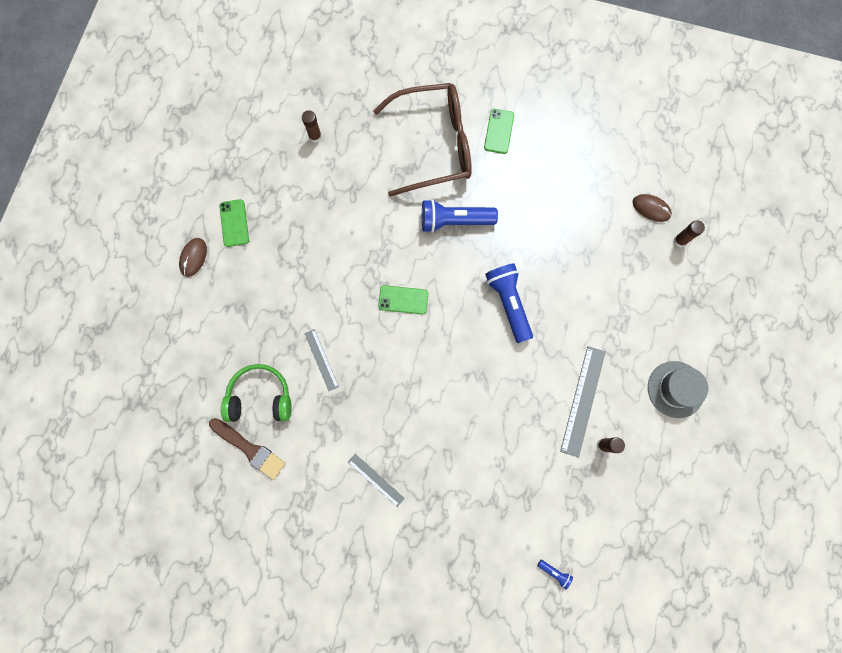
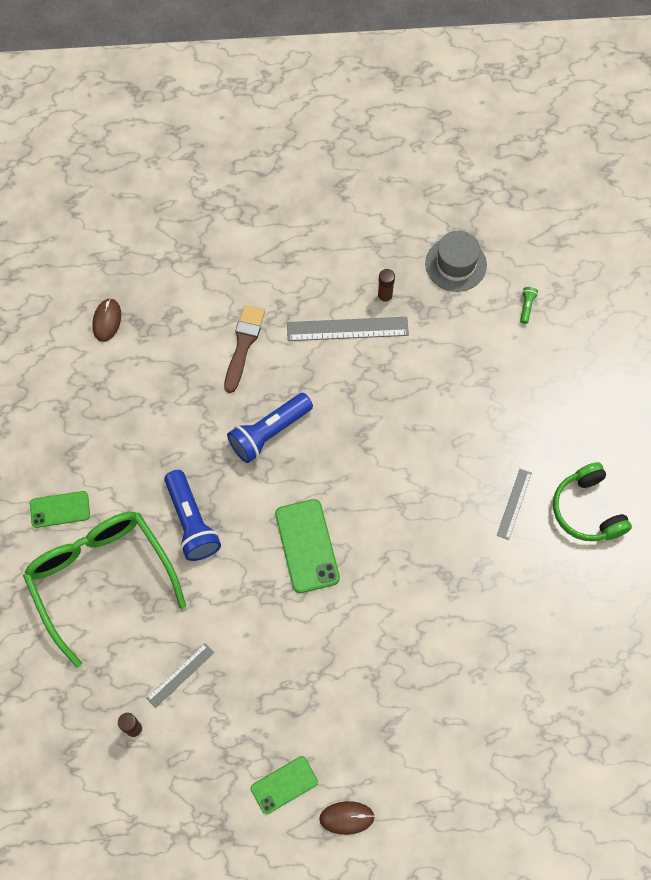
camera: 110 degrees left, 10 degrees down
(250, 449) = (540, 650): brown brush -> brown brush (243, 344)
(260, 397) = (480, 662): green headphones -> green headphones (587, 510)
(321, 360) = (410, 611): grey ruler -> grey ruler (180, 675)
(403, 300) = (307, 546): green phone -> green phone, size x1.55
(433, 145) = (101, 579): brown glasses -> green glasses
(554, 572) = (526, 307): blue flashlight -> green flashlight
(675, 389) = (301, 248): grey hat -> grey hat (456, 264)
(680, 241) = (136, 283): brown glue stick -> none

